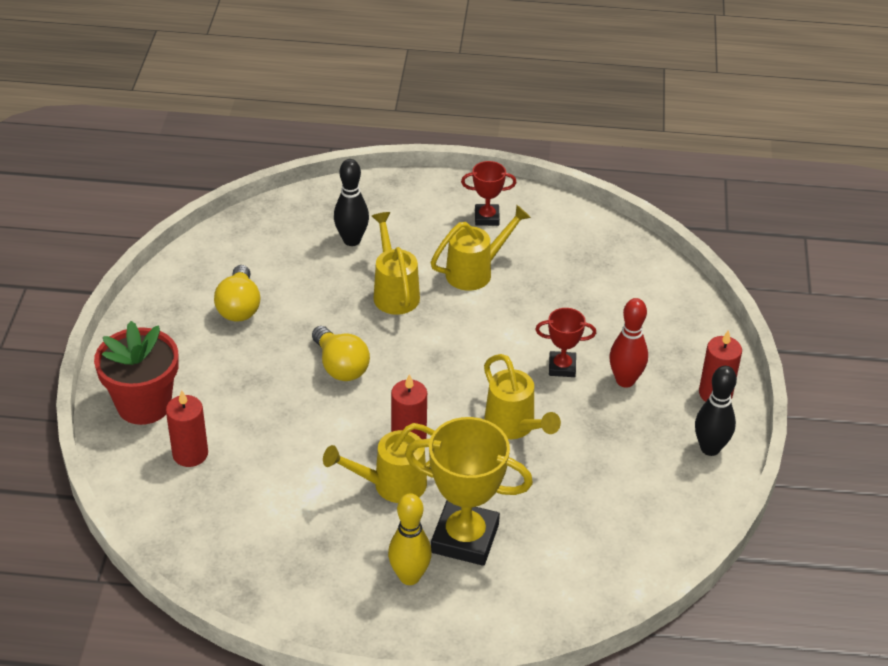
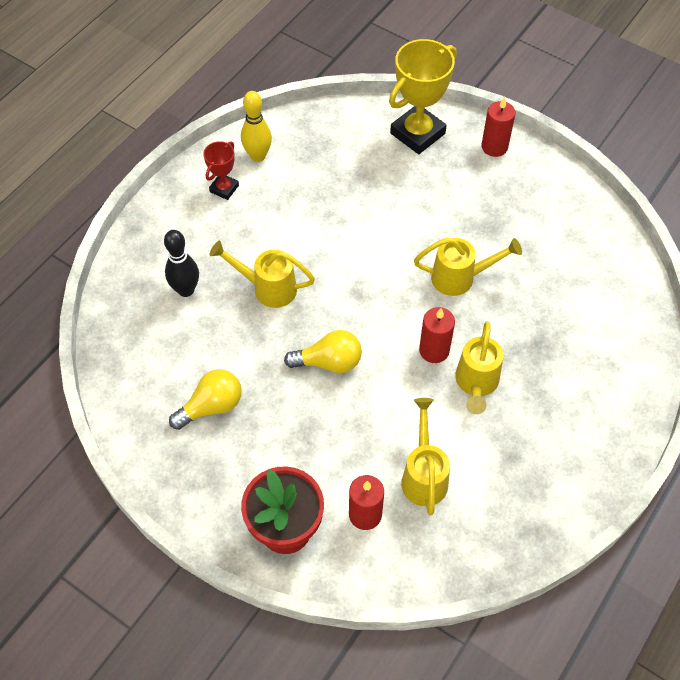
camera: 60 degrees left, 15 degrees up
(239, 307) = (211, 406): yellow light bulb -> yellow light bulb turned 60 degrees counterclockwise
(409, 576) = (573, 412): yellow bowling pin -> yellow bowling pin (258, 156)
(465, 538) = (553, 360): yellow trophy -> yellow trophy (417, 133)
(476, 271) = (281, 224): yellow watering can -> yellow watering can (424, 475)
(562, 367) = (417, 220): red trophy -> none
(625, 380) = (452, 190): red bowling pin -> none
(710, 448) = (543, 176): black bowling pin -> none

